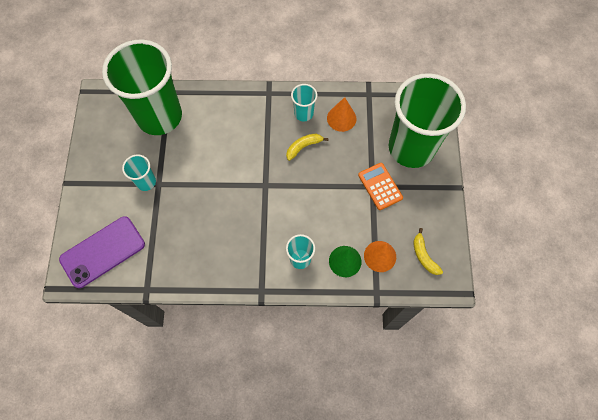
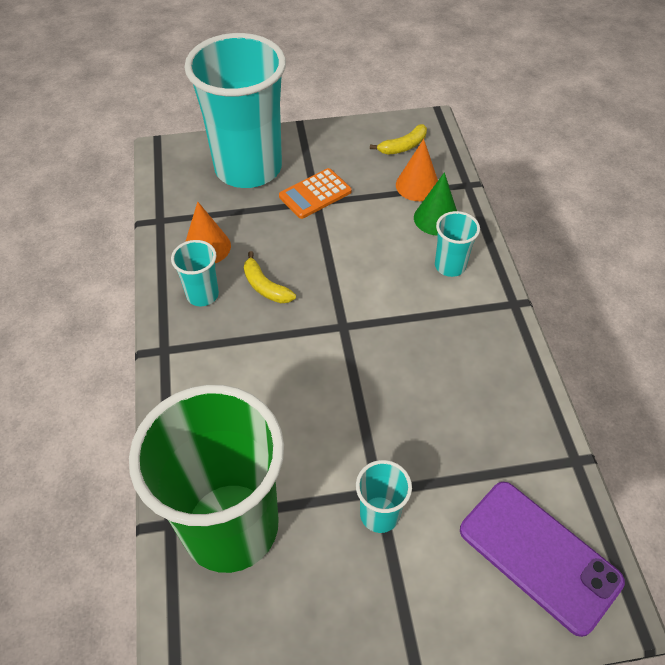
camera: 100 degrees left, 15 degrees down
(411, 148) = (248, 168): green cup -> turquoise cup

